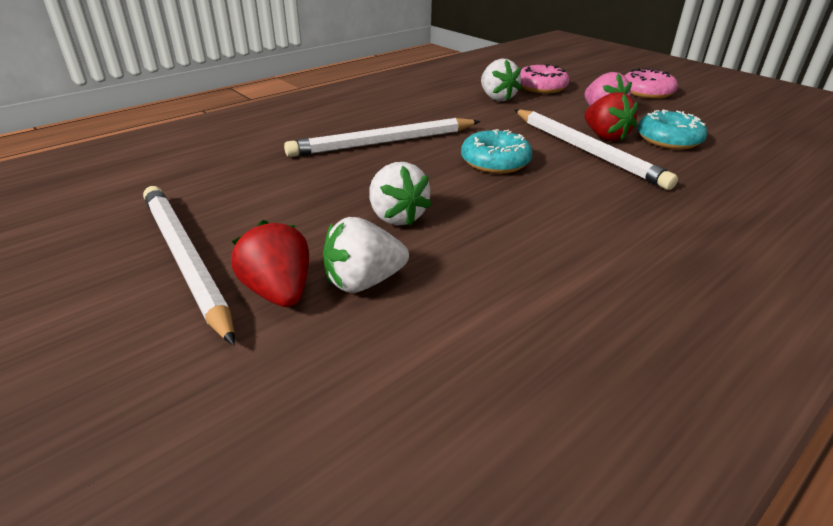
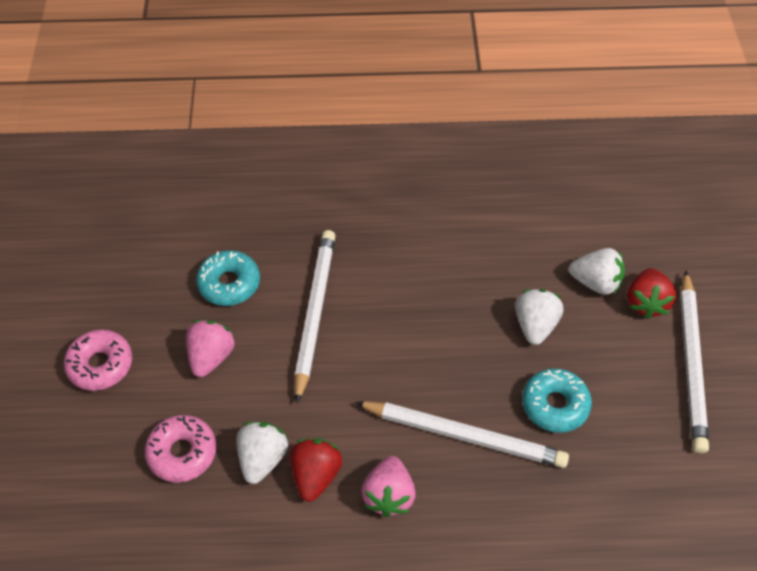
camera: 140 degrees left, 20 degrees up
(402, 110) = (389, 495): none -> pink strawberry
(495, 162) = (403, 344): turquoise donut -> turquoise donut (555, 405)
(605, 137) = (270, 320): red strawberry -> red strawberry (316, 475)

